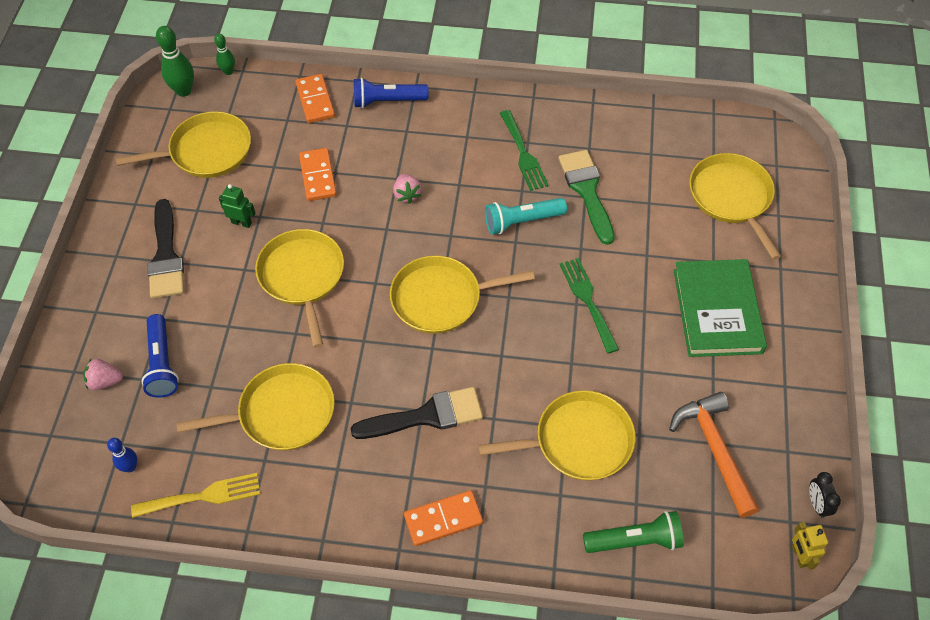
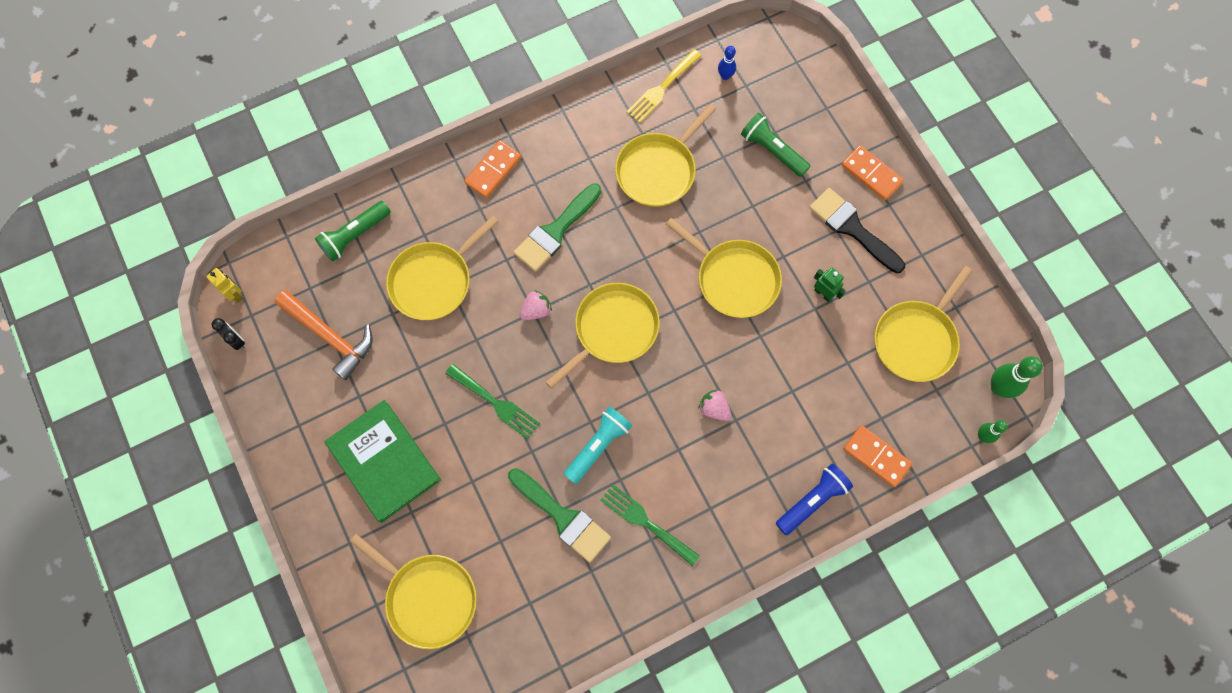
camera: 145 degrees right, 15 degrees up
(105, 381) = (798, 115): pink strawberry -> pink strawberry (536, 310)
(162, 363) = (772, 150): blue flashlight -> green flashlight
(241, 223) = (823, 293): green robot -> green robot turned 120 degrees counterclockwise
(318, 176) = (803, 377): orange domino -> orange domino (871, 174)
(426, 416) = (555, 231): black brush -> green brush

